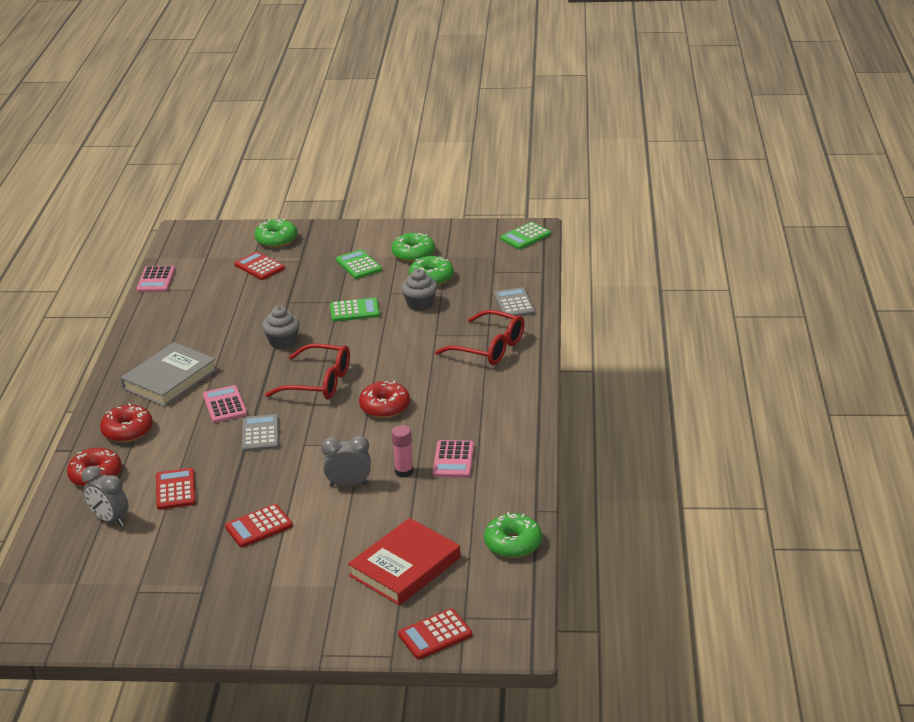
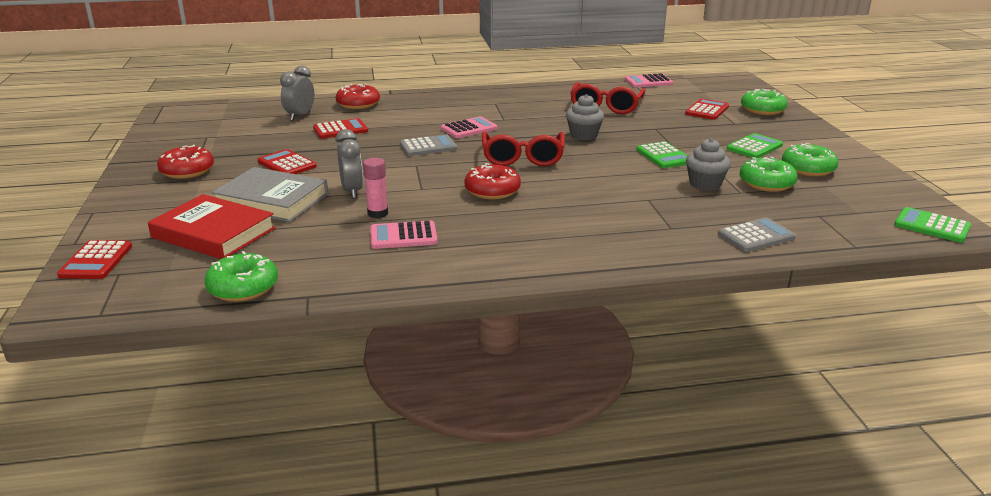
camera: 75 degrees right, 5 degrees down
(127, 431) = (420, 104): red donut -> red donut (187, 171)
(170, 379) = (500, 106): grey book -> grey book (272, 200)
(435, 635) = (96, 261): red calculator -> red calculator turned 135 degrees counterclockwise
(489, 348) = (642, 231): red glasses -> red glasses (606, 106)

